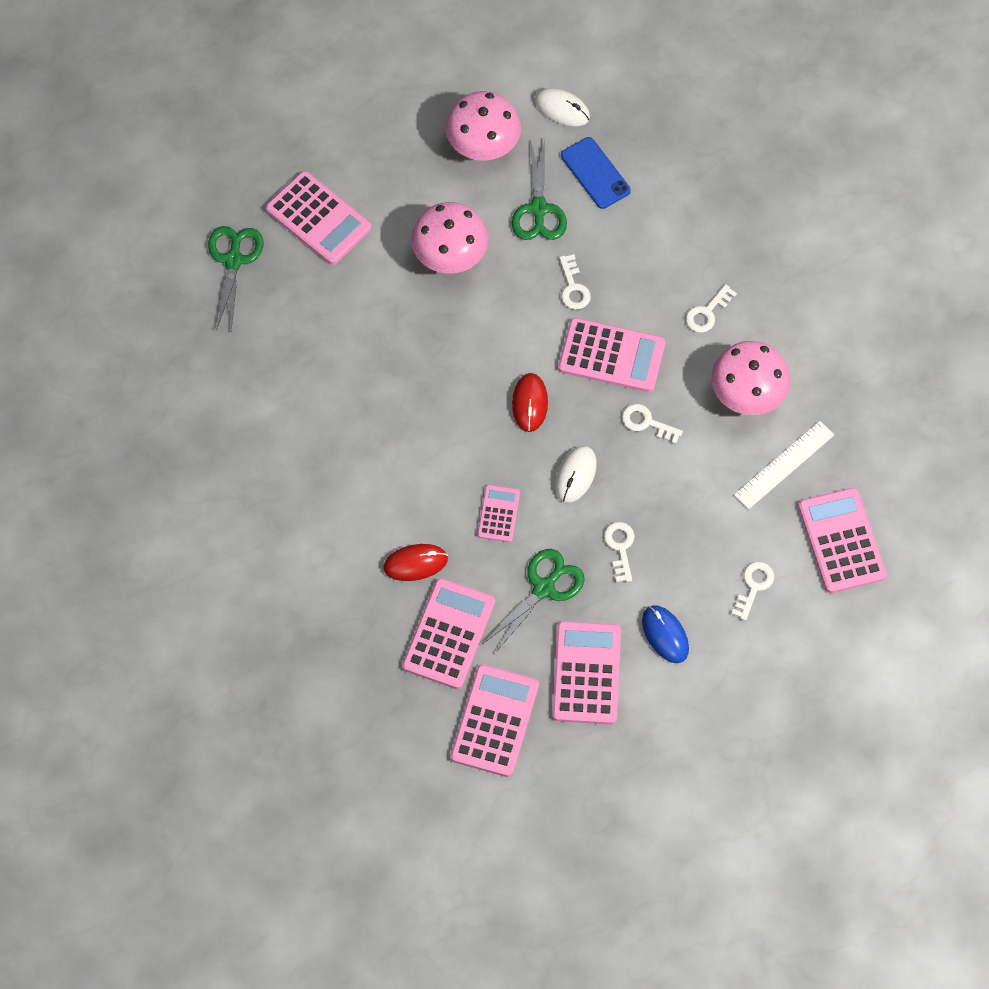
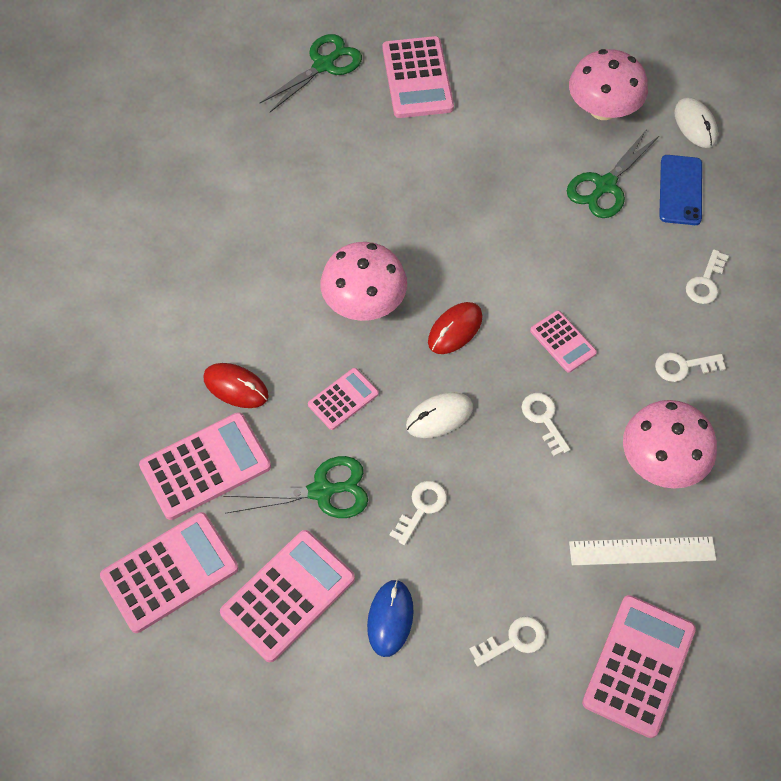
camera: 40 degrees right, 5 degrees down
(450, 254) = (497, 171): pink mushroom -> pink mushroom (364, 302)
(573, 287) = (579, 265): white key -> white key (705, 282)
(611, 356) = (562, 342): pink calculator -> pink calculator, size x0.57

